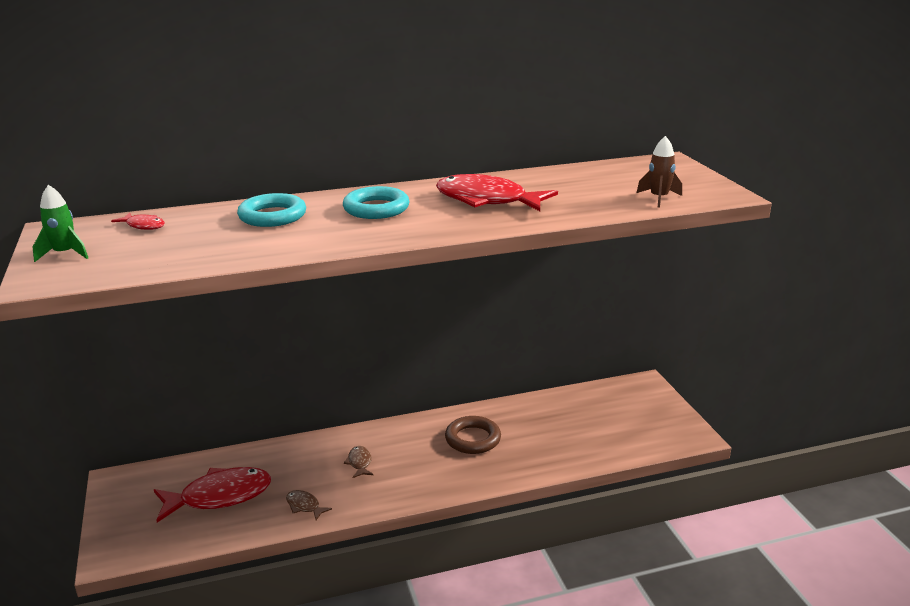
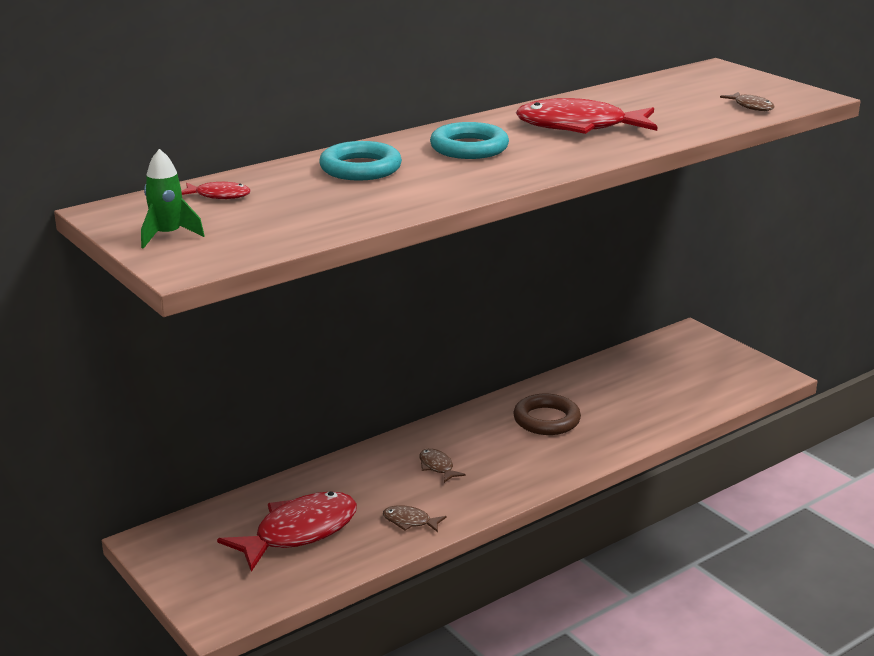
camera: 20 degrees left, 0 degrees up
(658, 198) = (751, 106): brown rocket -> brown fish

